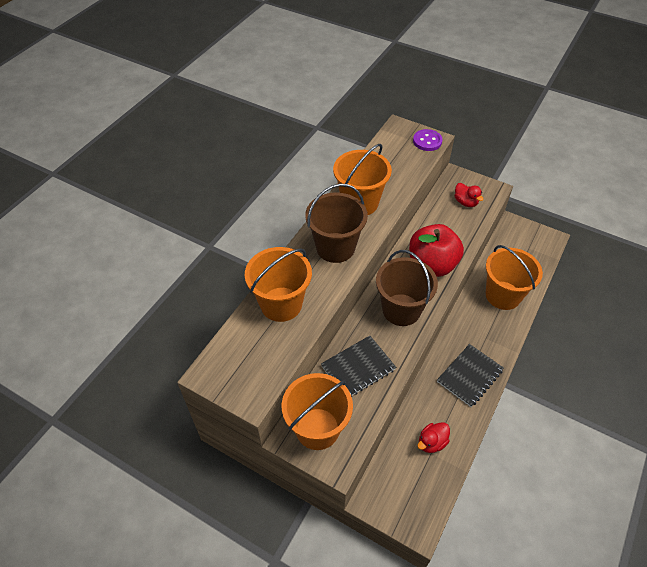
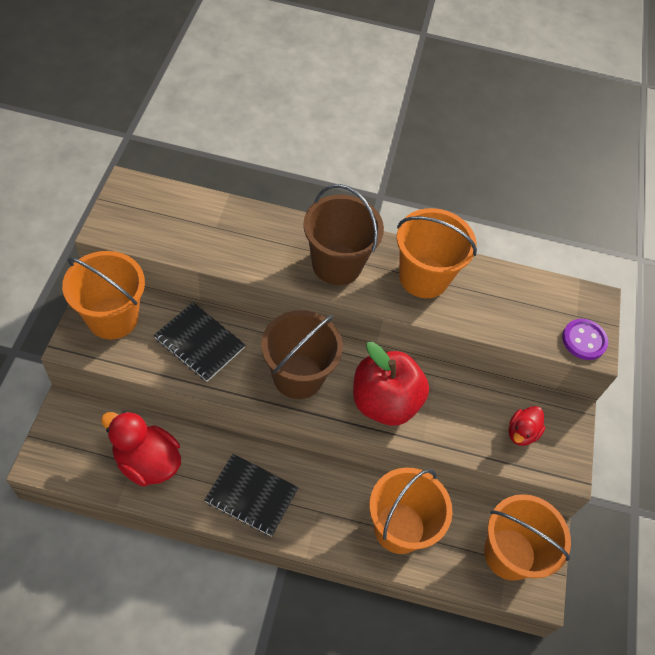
camera: 65 degrees right, 5 degrees up
(281, 304) = (234, 228): orange bucket -> orange bucket (509, 554)
(431, 442) = (147, 462): red duck -> red duck, size x1.74

